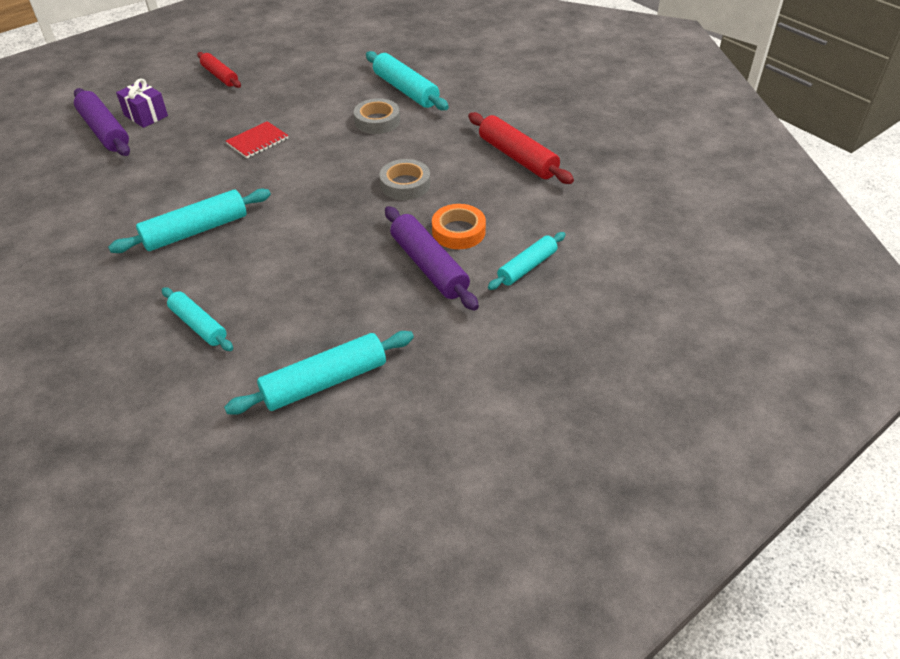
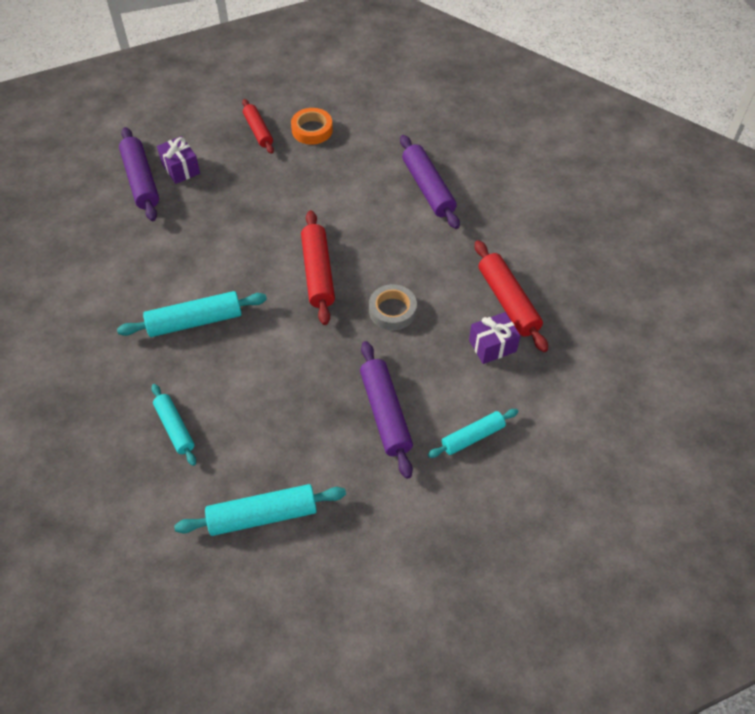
camera: 15 degrees right, 10 degrees up
(257, 141) = (273, 225): red notebook -> none
(317, 169) = (318, 273): none -> red rolling pin
(377, 121) = (389, 223): grey tape -> none
(405, 90) = (428, 188): turquoise rolling pin -> purple rolling pin
(458, 231) = (424, 379): orange tape -> orange tape (312, 130)
(516, 193) = (492, 346): none -> purple gift

